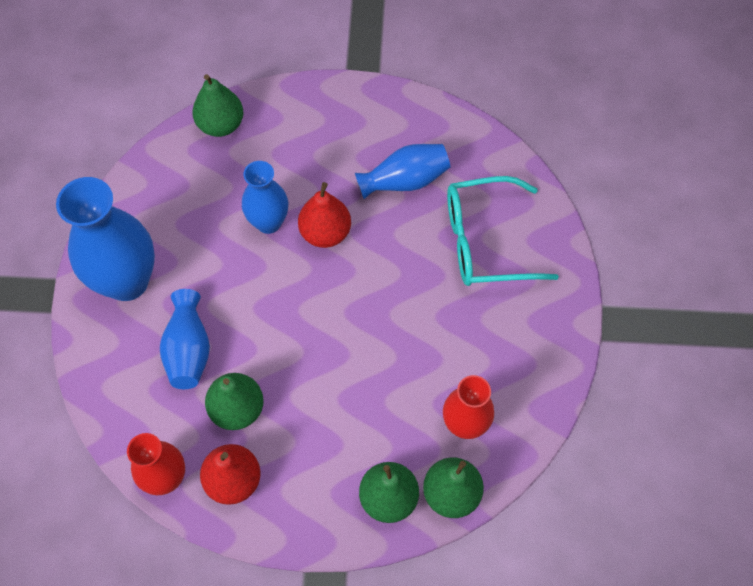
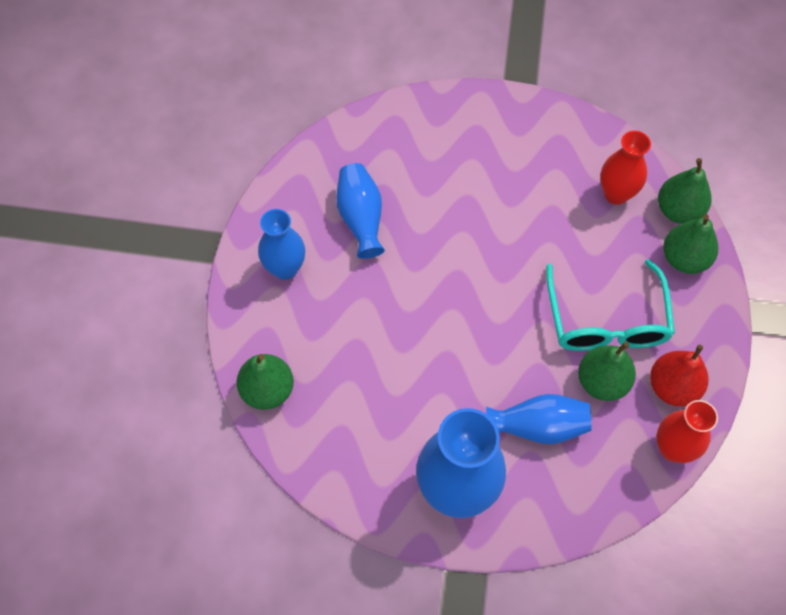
camera: 85 degrees left, 0 degrees up
(268, 222) = (397, 346): blue vase -> blue vase (285, 268)
(325, 233) = (414, 293): red pear -> none
(485, 241) = (435, 158): turquoise glasses -> turquoise glasses (606, 321)

